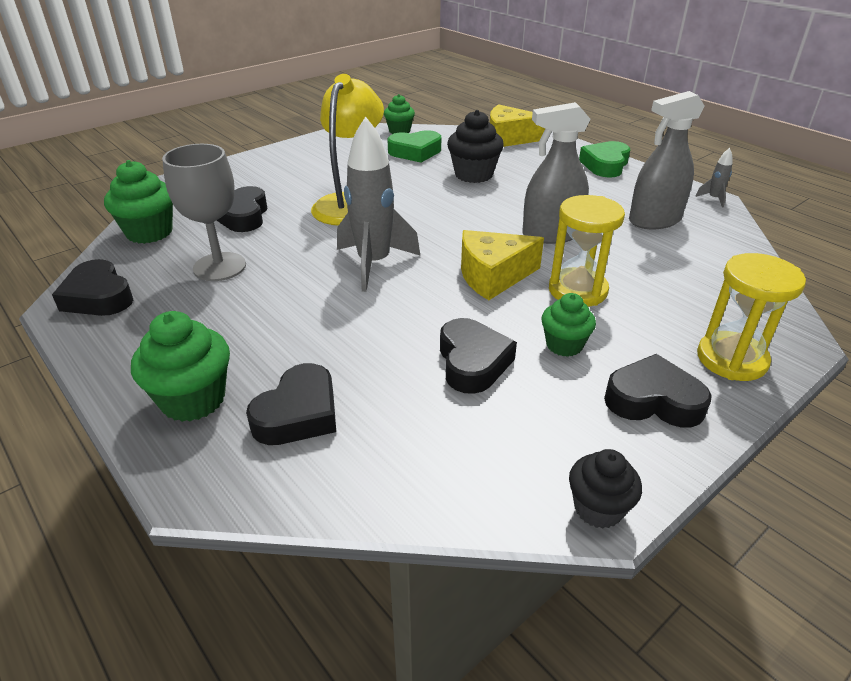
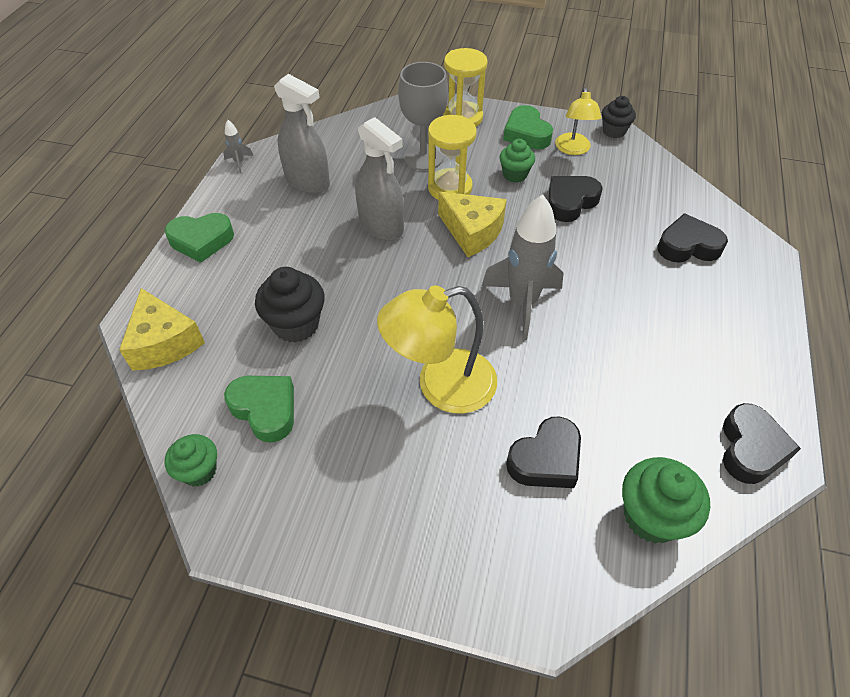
camera: 125 degrees left, 15 degrees up
(193, 399) = (737, 296): green cupcake -> none
(219, 267) = (630, 400): grey goblet -> grey goblet (423, 157)
(580, 427) = (573, 149): none -> yellow lamp
(653, 400) = (526, 134): black heart -> green heart

